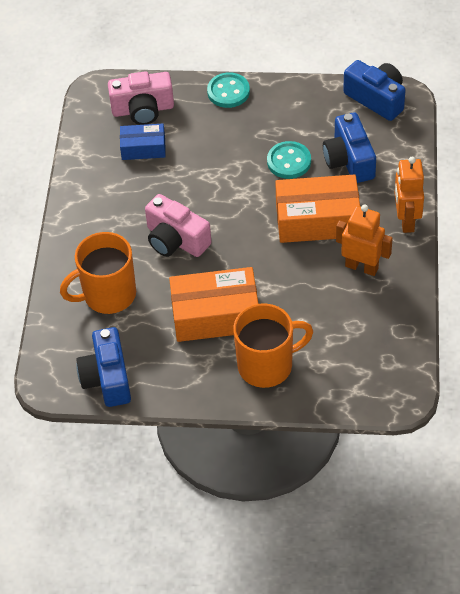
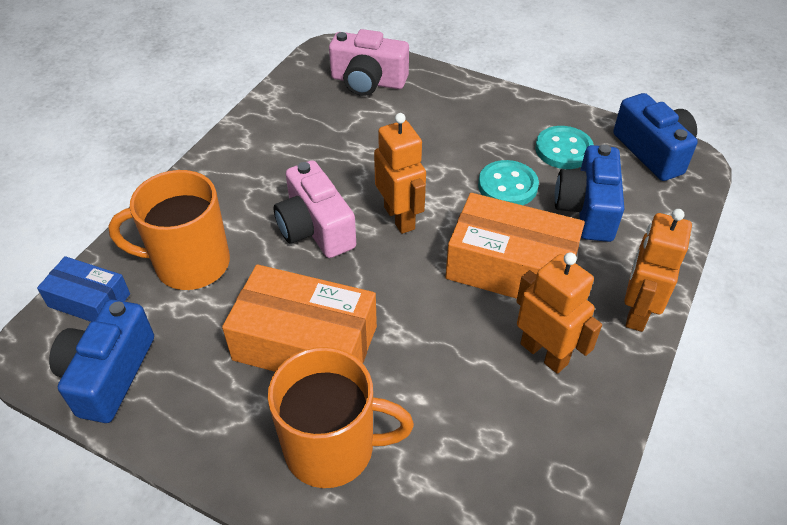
camera: 20 degrees right, 5 degrees down
(143, 148) = (343, 118): blue box -> blue box (89, 300)
(228, 92) = (474, 92): turquoise button -> turquoise button (563, 150)
(228, 212) = (399, 218): none -> orange robot

